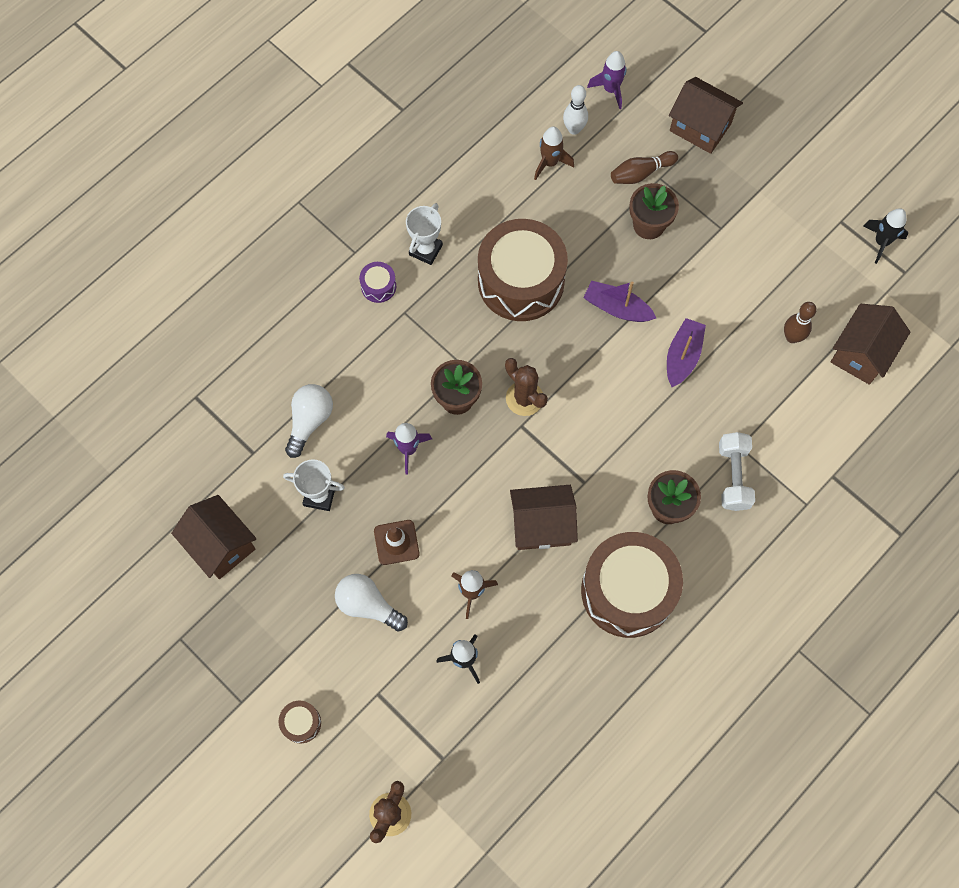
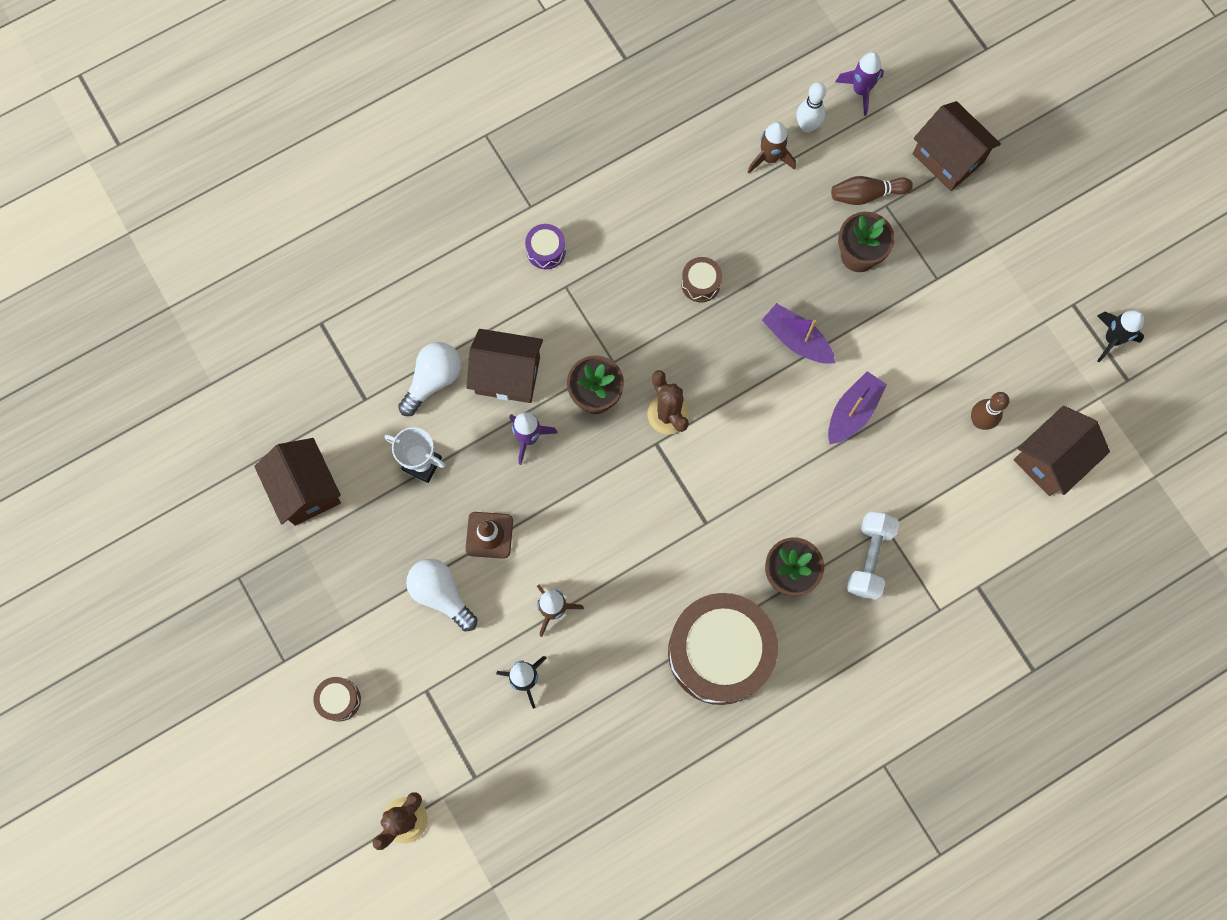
camera: 15 degrees right, 5 degrees up
(425, 250) = (607, 223): white trophy -> none
(521, 281) = (700, 283): brown drum -> brown drum, size x0.41
(541, 525) = (647, 557): brown house -> brown house (507, 375)

